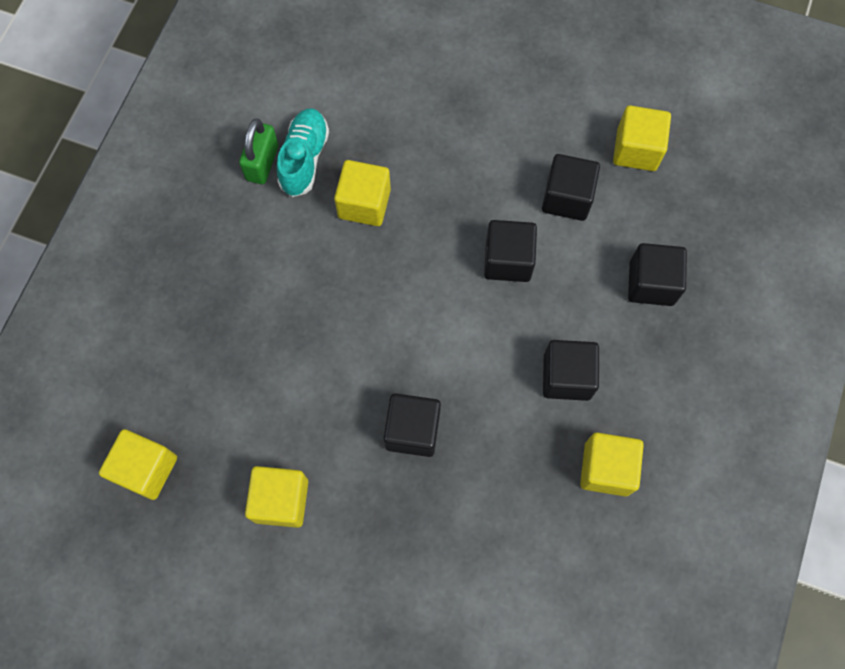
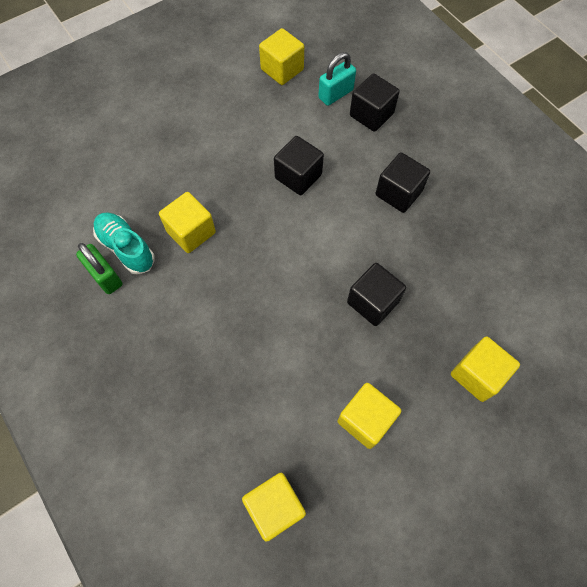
camera: 55 degrees left, 5 degrees down
(567, 198) = (283, 121): black cube -> none
(606, 469) = (472, 209): yellow cube -> yellow cube (477, 374)
(649, 227) = (335, 94): none -> turquoise padlock

